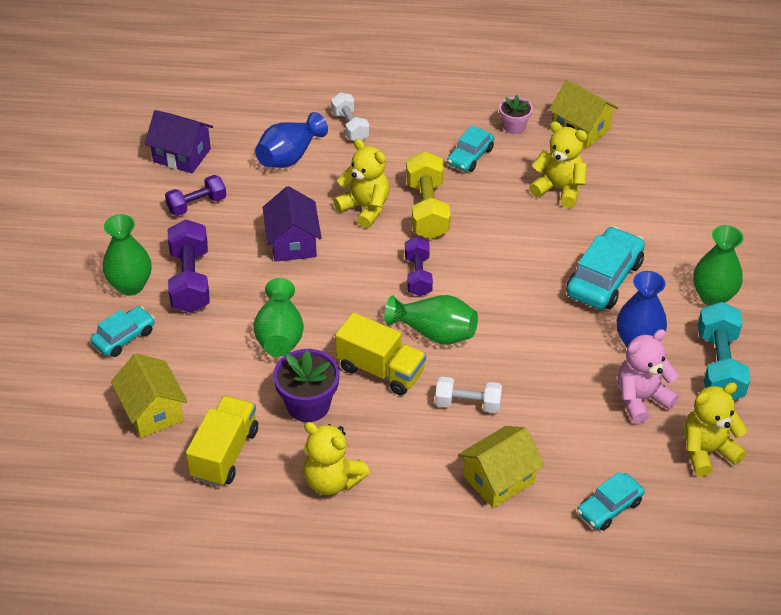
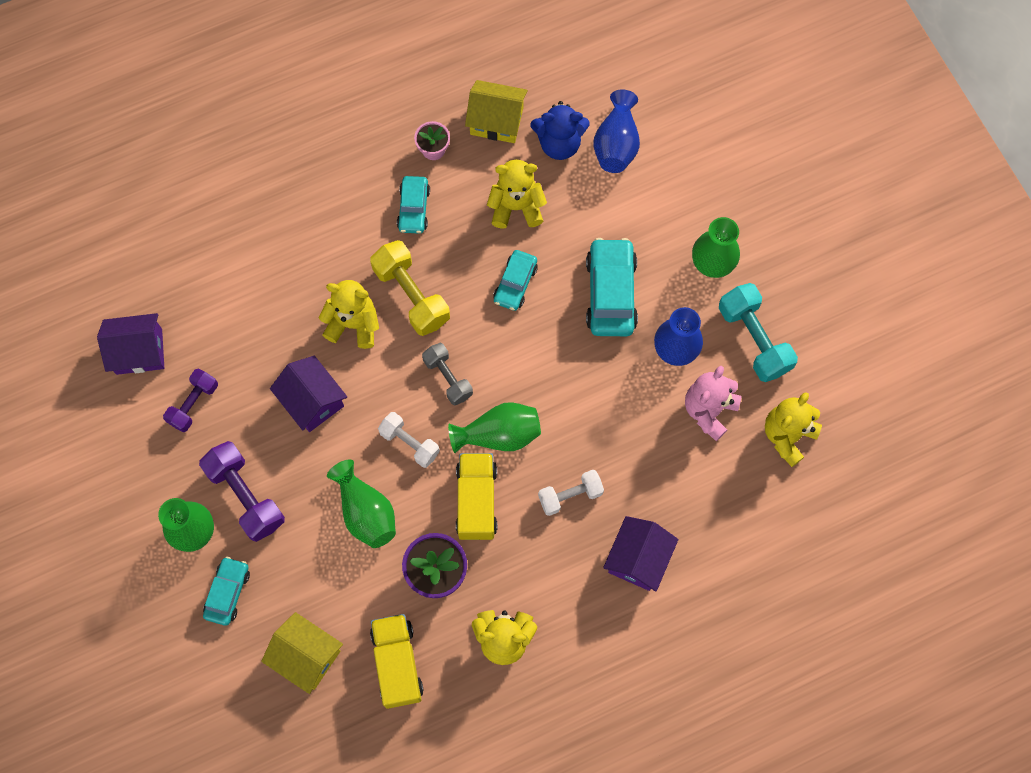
camera: 30 degrees left, 25 degrees up
(289, 156) = (244, 298): blue vase -> blue vase (616, 144)
(350, 126) = (279, 229): white dumbbell -> white dumbbell (409, 443)
(381, 370) = (476, 501): yellow truck -> yellow truck turned 90 degrees counterclockwise
(418, 275) = (448, 378): purple dumbbell -> grey dumbbell
(499, 479) = (638, 559): yellow house -> purple house
(609, 507) = (739, 536): turquoise car -> turquoise car (515, 284)
(626, 163) = (559, 143): none -> blue teddy bear

